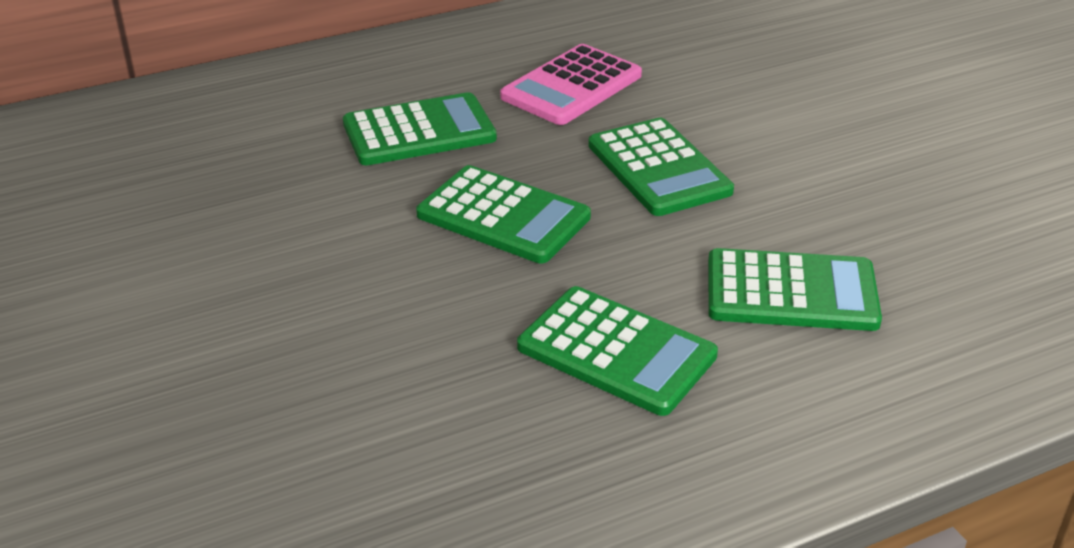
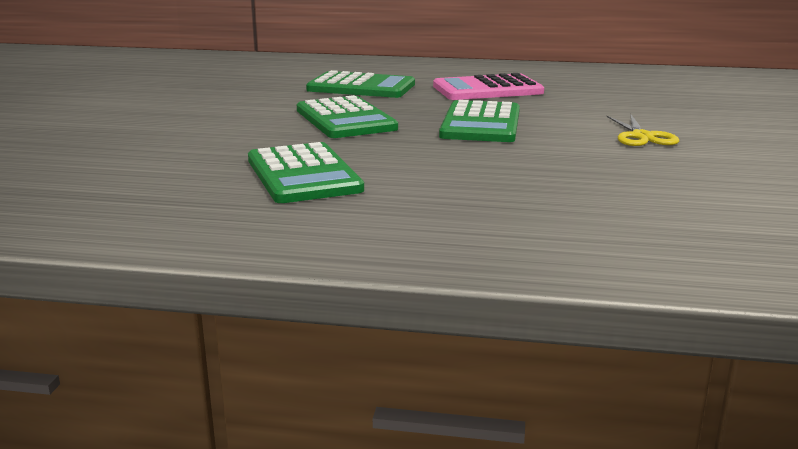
camera: 35 degrees right, 15 degrees down
(791, 292) = (470, 183): green calculator -> none
(834, 136) = (641, 136): none -> yellow scissors

